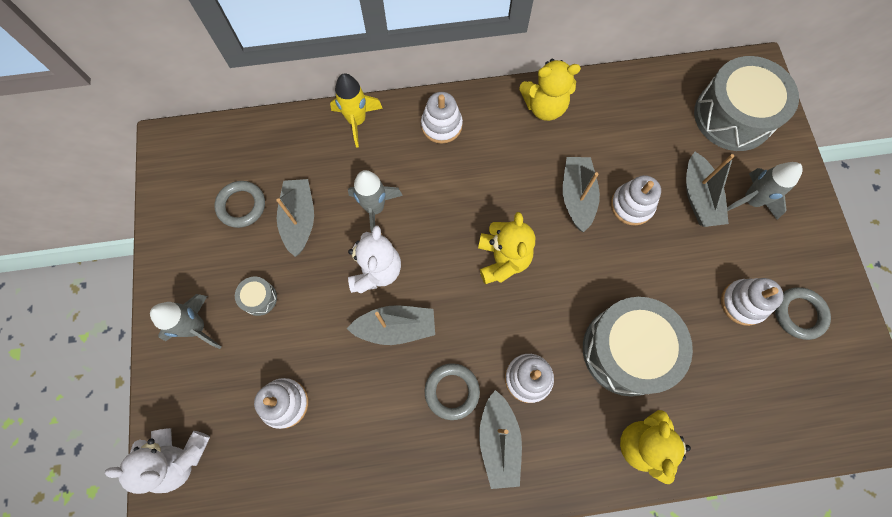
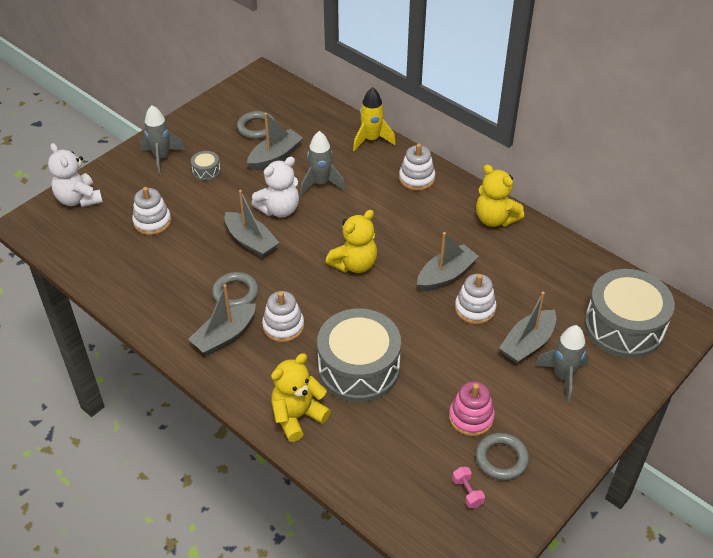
camera: 50 degrees right, 25 degrees down
(743, 303) = (471, 417): white stacking toy -> pink stacking toy
(814, 366) = (467, 492): none -> pink dumbbell

